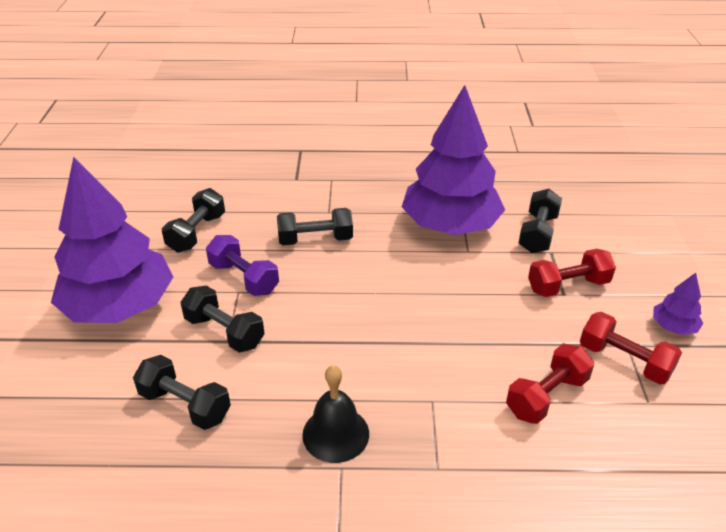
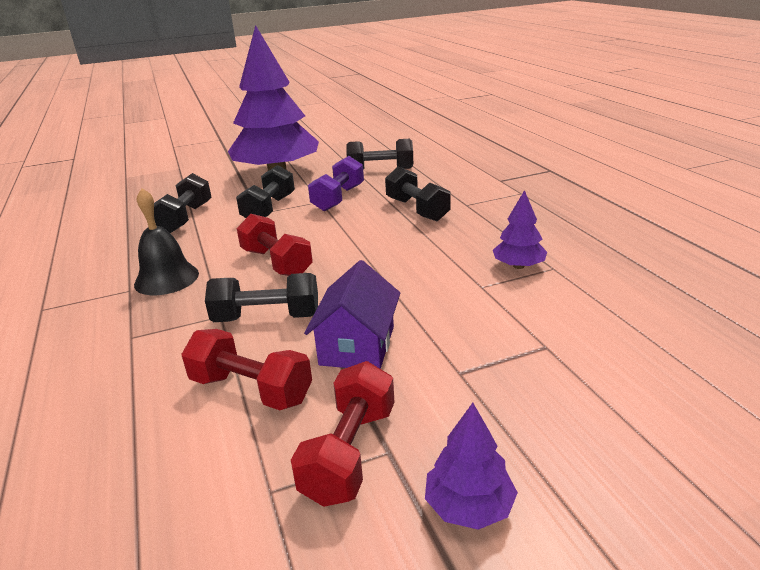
camera: 70 degrees right, 10 degrees down
(450, 225) = (518, 266): purple tree -> purple tree, size x0.40
(515, 330) = (357, 345): none -> purple house
(538, 233) = (576, 328): black dumbbell -> black dumbbell (267, 317)
(568, 286) = (480, 373): red dumbbell -> red dumbbell (276, 263)

